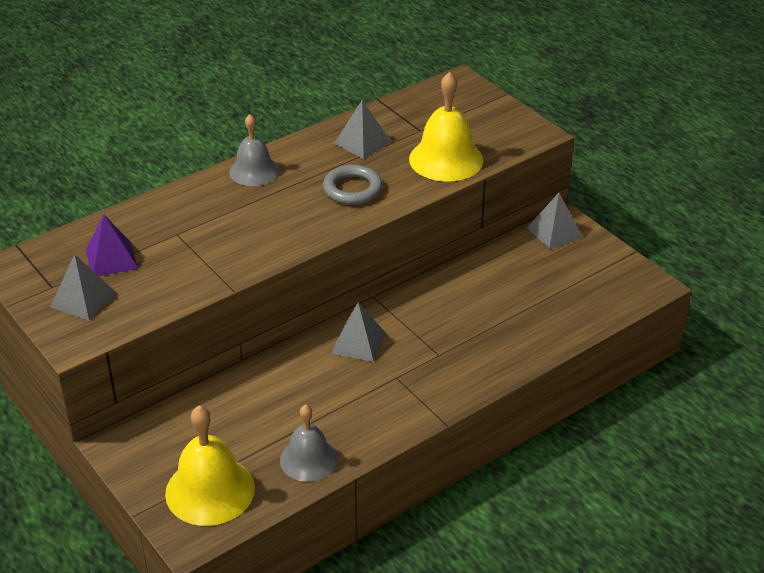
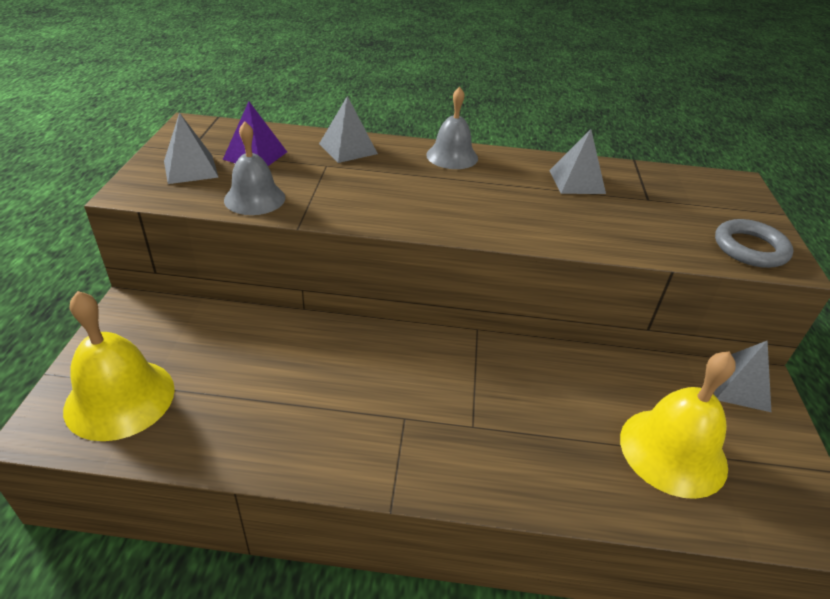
camera: 40 degrees right, 0 degrees up
(308, 459) = (225, 436): grey bell -> grey bell (254, 198)
(352, 189) = (518, 210): grey ring -> grey ring (750, 248)
(358, 343) = (412, 360): grey pyramid -> grey pyramid (348, 148)
(446, 159) = (646, 233): yellow bell -> yellow bell (673, 451)

